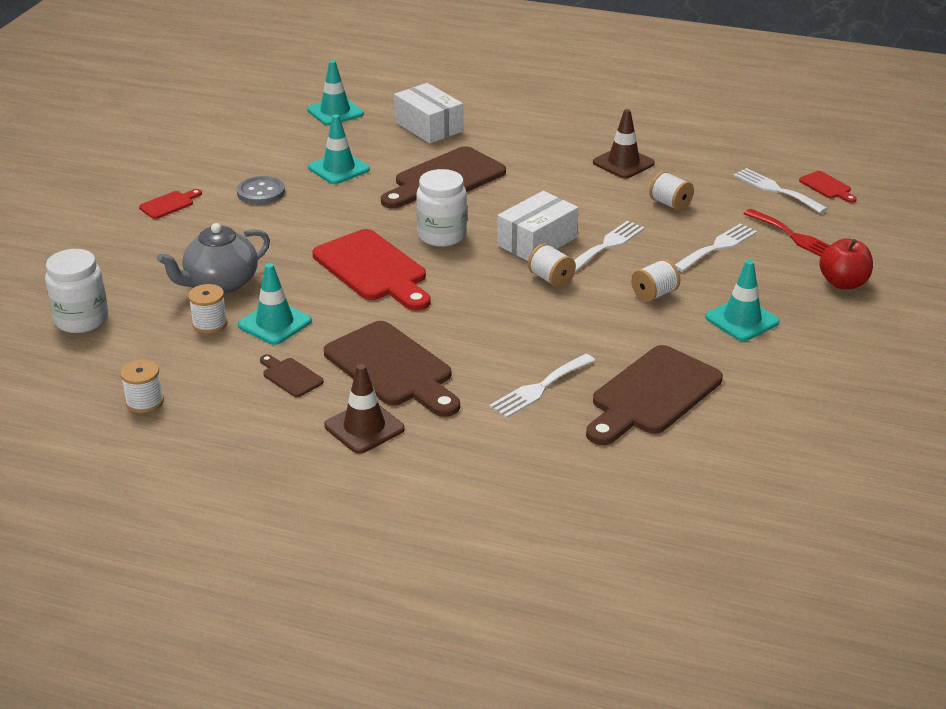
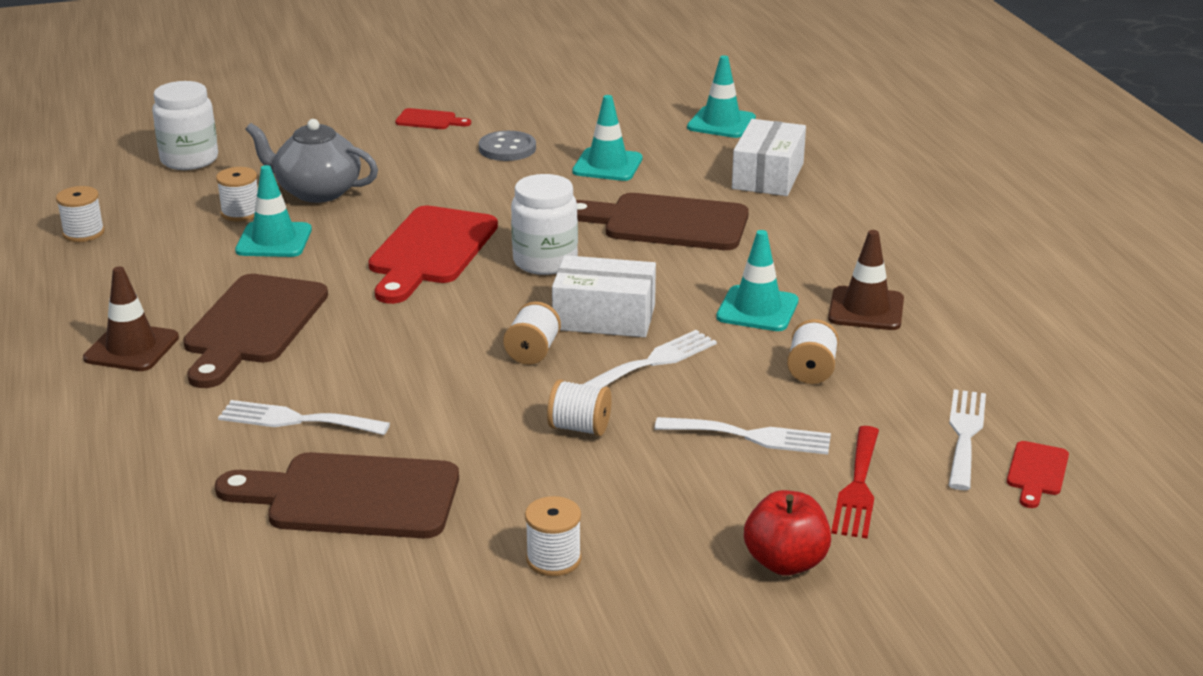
camera: 55 degrees right, 5 degrees down
(290, 376) = (188, 281): brown cutting board -> none
(607, 245) = (653, 362): white fork -> white fork turned 45 degrees counterclockwise
(742, 320) = (592, 509): turquoise traffic cone -> turquoise traffic cone (757, 309)
(779, 349) = (553, 559): none -> white spool

